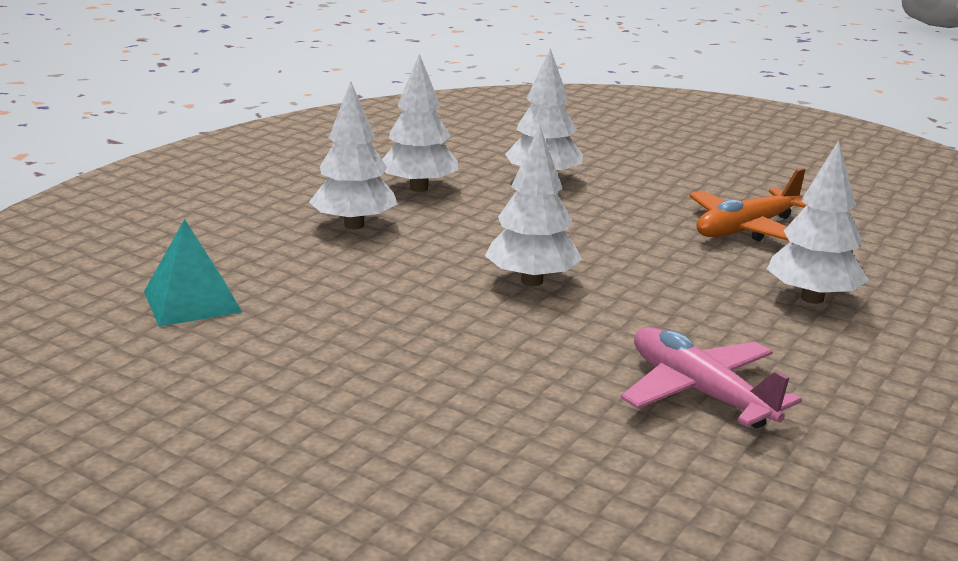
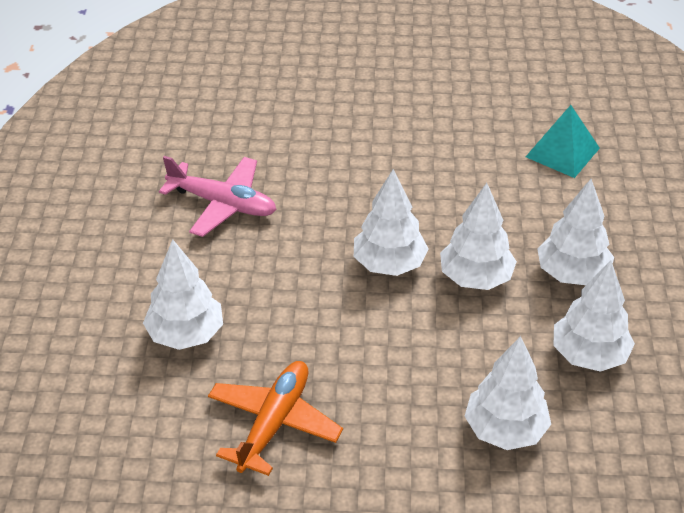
camera: 150 degrees right, 20 degrees up
(452, 248) = (475, 278): none -> white tree

